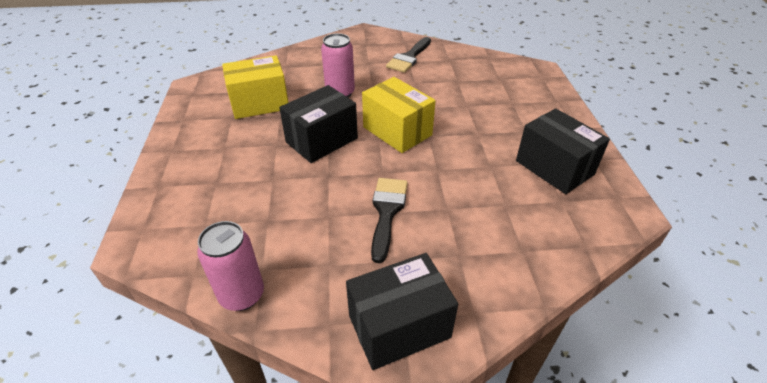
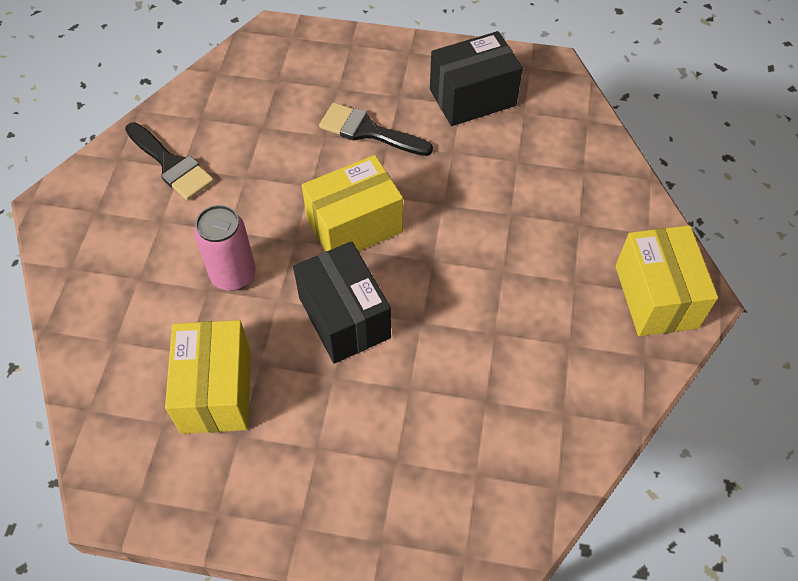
camera: 75 degrees left, 15 degrees up
(242, 295) = (596, 435): pink can -> none
(387, 212) = (503, 272): black brush -> black brush (368, 131)
(399, 326) = (655, 296): black box -> yellow box

